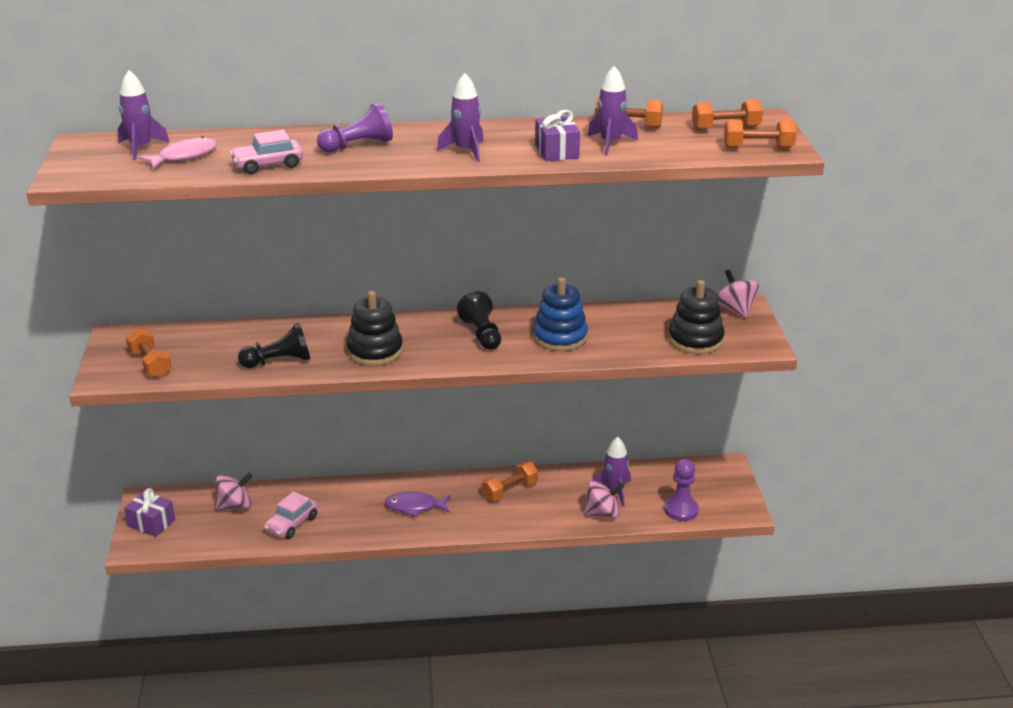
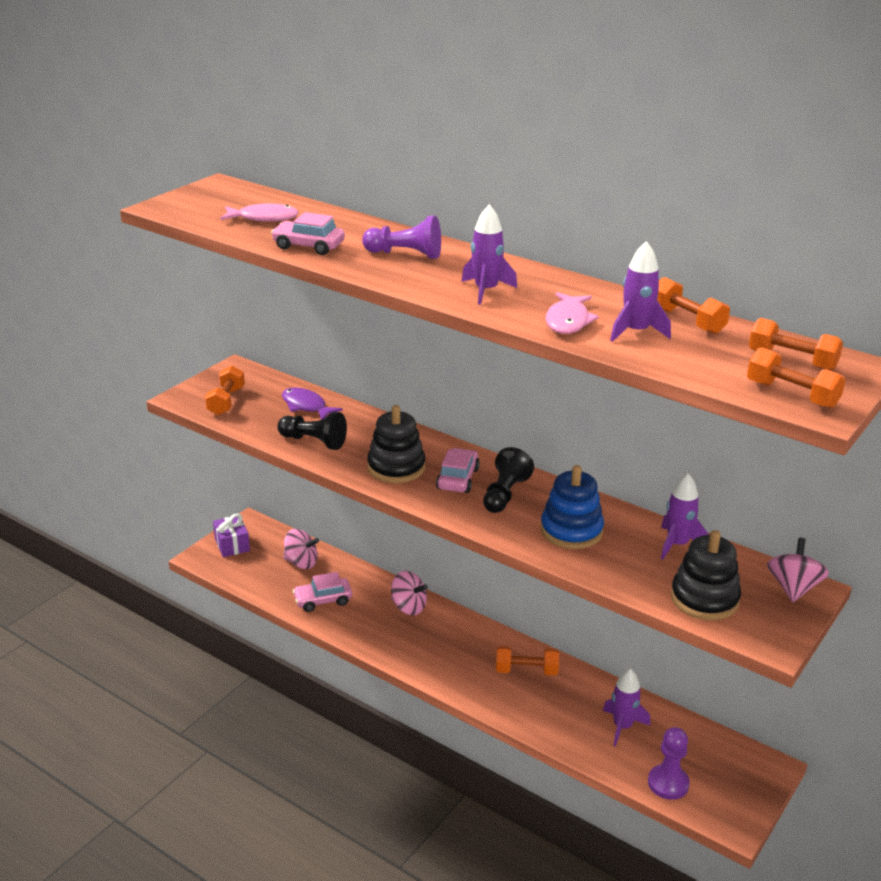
camera: 40 degrees right, 0 degrees up
(141, 148) = (248, 201): purple rocket -> purple rocket (677, 544)
(415, 507) = (431, 639): purple fish -> purple fish (306, 406)
(433, 339) = (458, 479): none -> pink car
(557, 151) = (568, 321): purple gift -> pink fish
(602, 513) = (586, 741): pink spinning top -> pink spinning top (408, 607)

